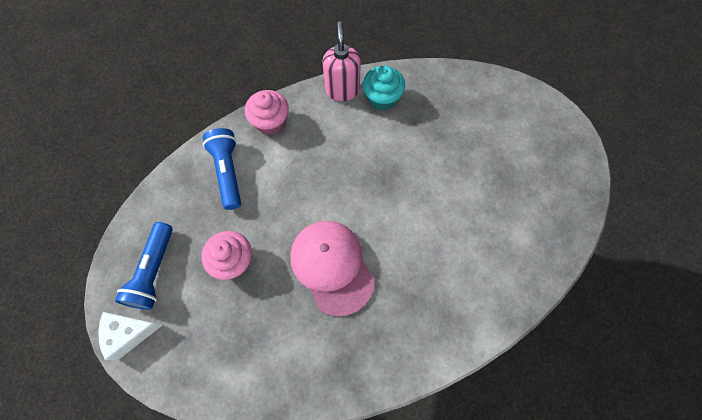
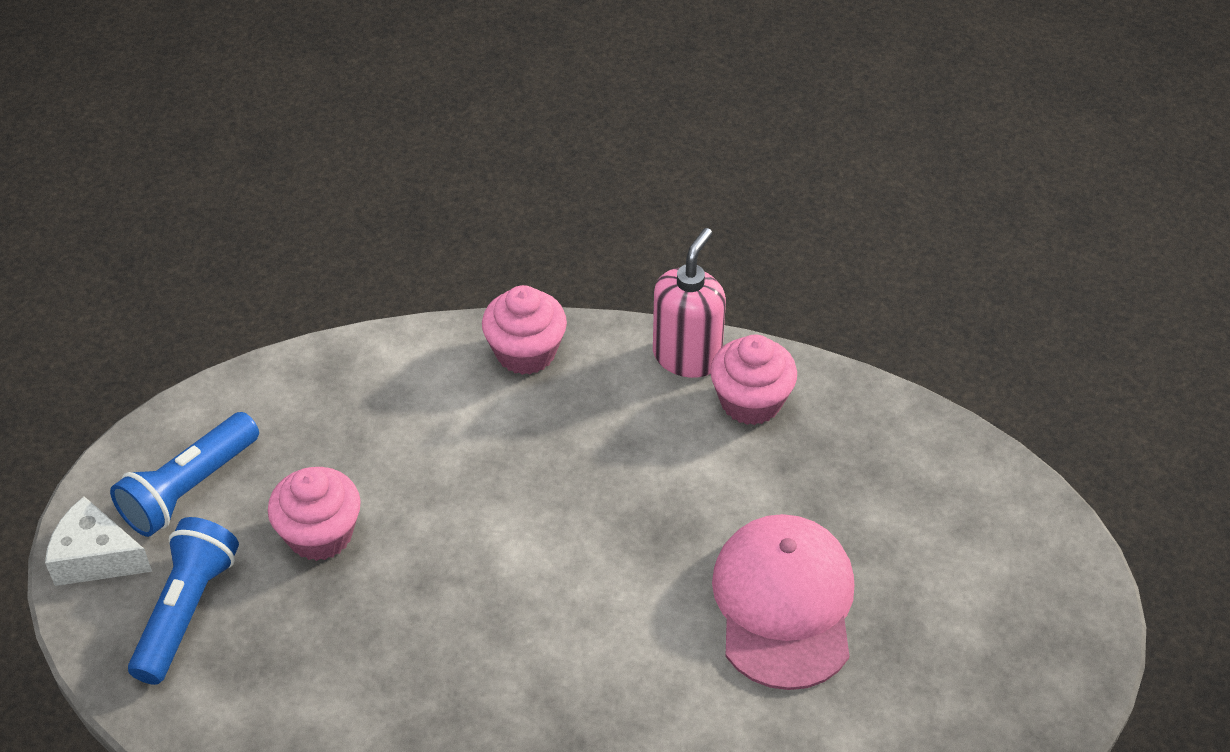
camera: 30 degrees right, 20 degrees down
(228, 172) = (401, 397): blue flashlight -> blue flashlight (186, 610)
(332, 266) = (473, 623): pink cap -> pink cap (784, 604)
(382, 98) = (751, 401): turquoise cupcake -> pink cupcake

